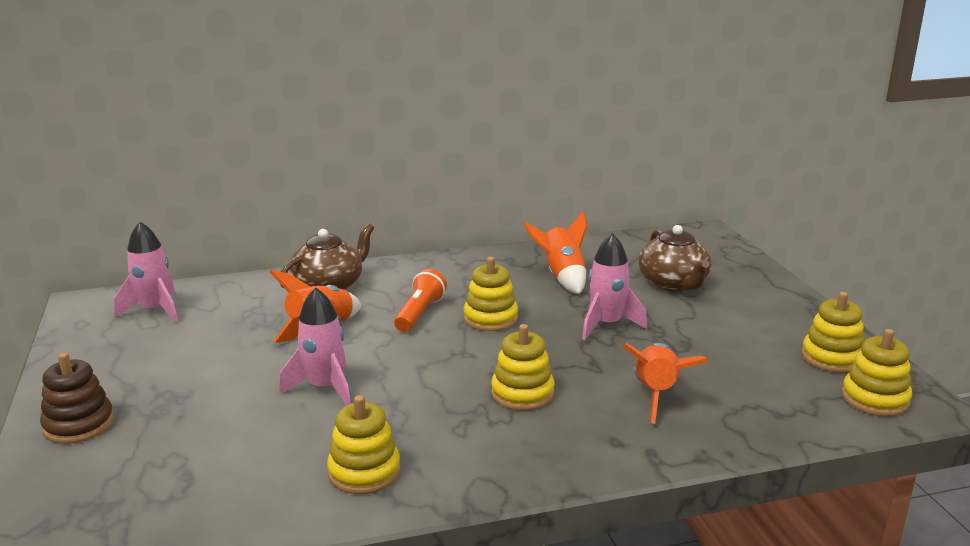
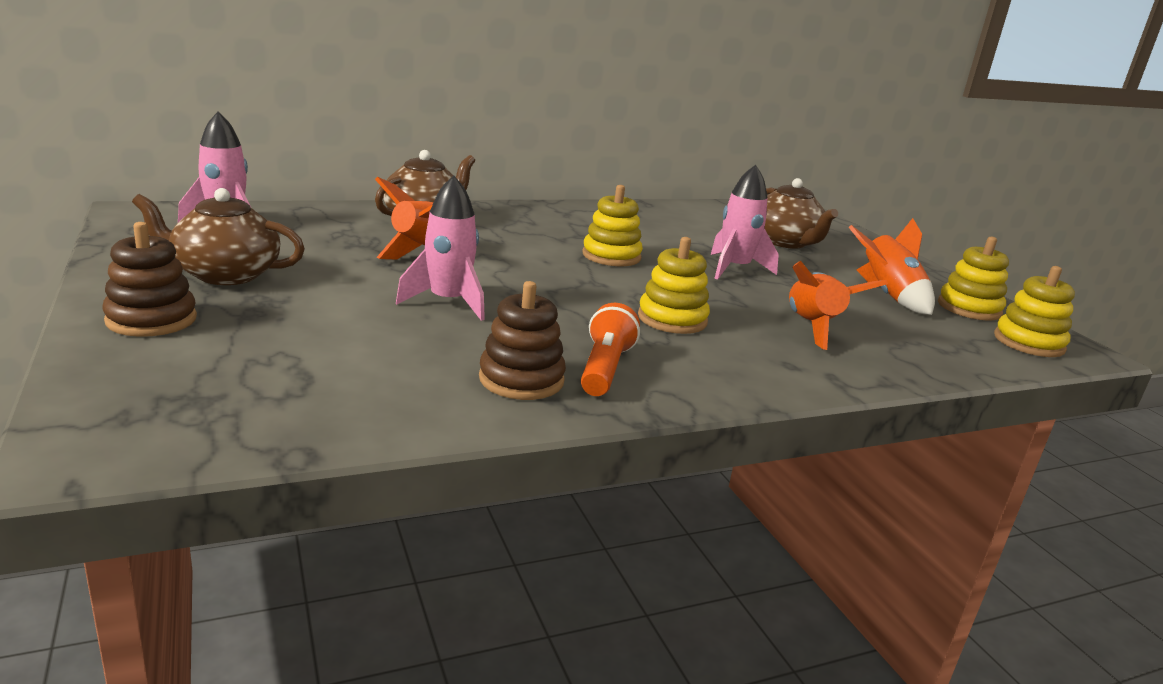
camera: 10 degrees left, 0 degrees up
(144, 369) = (225, 274): none -> brown teapot
(364, 472) = (521, 379): yellow stacking toy -> brown stacking toy
(420, 313) = (533, 247): orange flashlight -> orange flashlight (605, 368)
(562, 277) = (671, 229): orange rocket -> orange rocket (888, 295)

